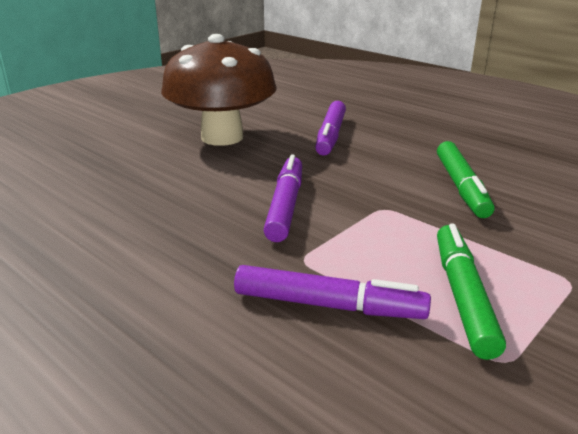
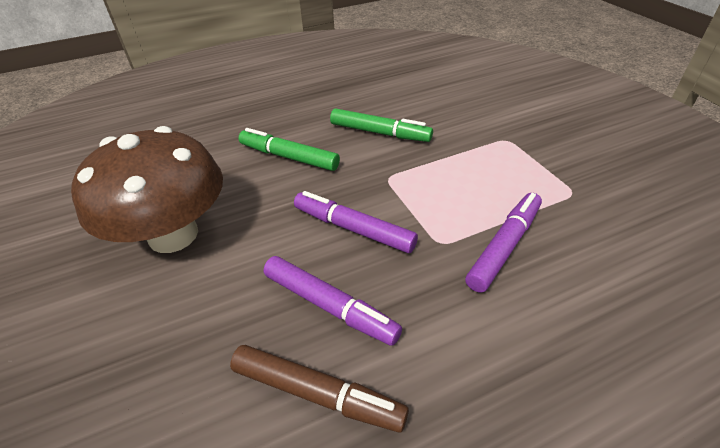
camera: 65 degrees left, 15 degrees up
(90, 230) = (317, 393): none -> brown marker
(331, 135) = (240, 163): purple marker -> purple marker (329, 305)
(463, 296) = (510, 184): green marker -> green marker (289, 157)

